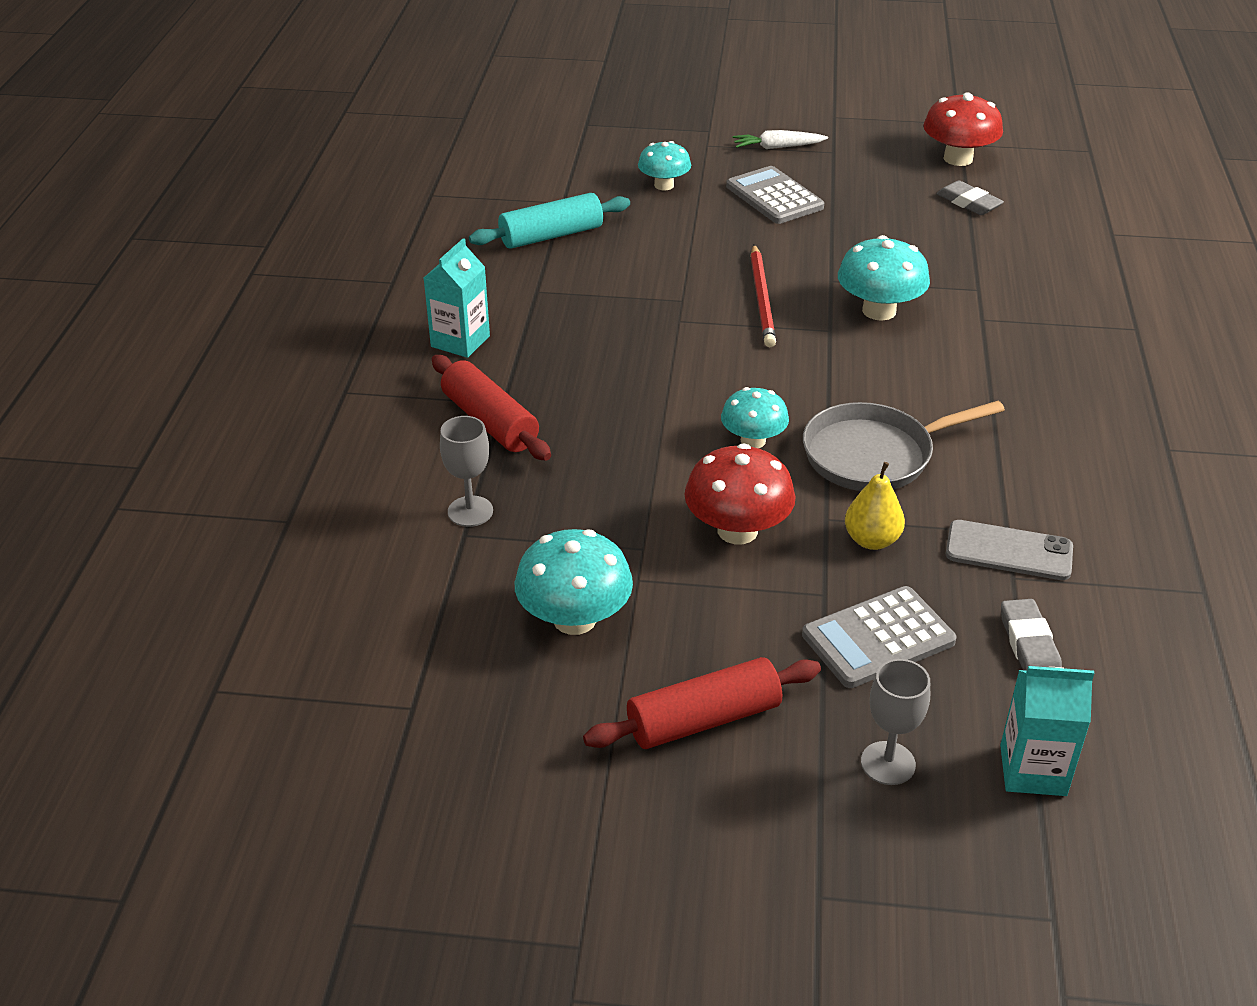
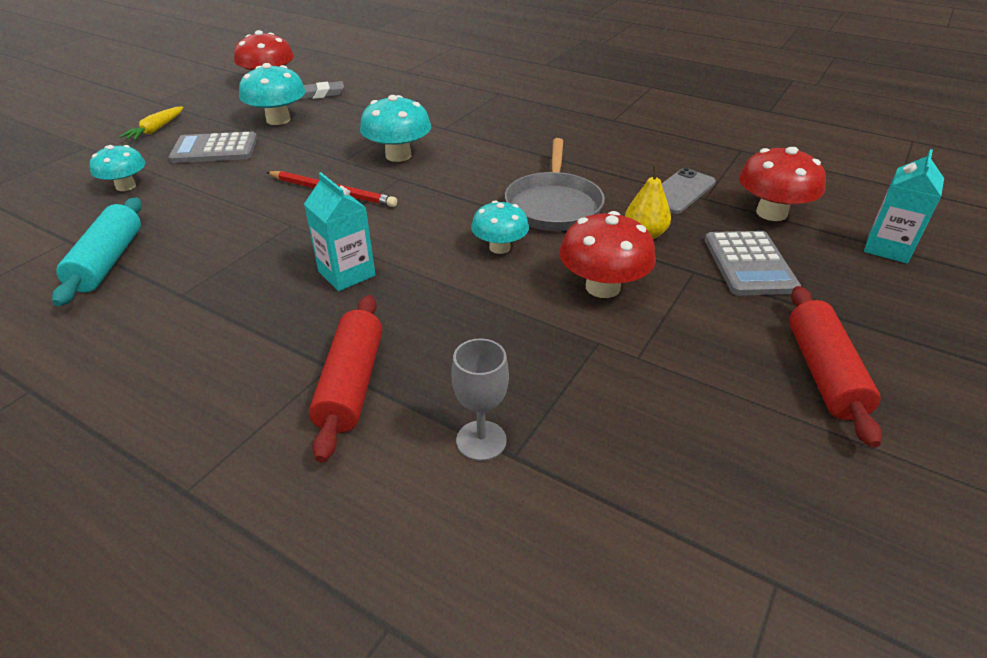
camera: 65 degrees left, 0 degrees up
(460, 341) = (199, 368): turquoise carton -> turquoise carton (347, 274)
(490, 422) = (351, 384): red rolling pin -> red rolling pin turned 75 degrees counterclockwise
(574, 619) = (676, 412): turquoise mushroom -> turquoise mushroom (278, 120)
(777, 147) = (156, 130): white carrot -> yellow carrot
(888, 763) = (879, 300): grey goblet -> none
(1029, 645) = (771, 213): grey eraser -> red mushroom

